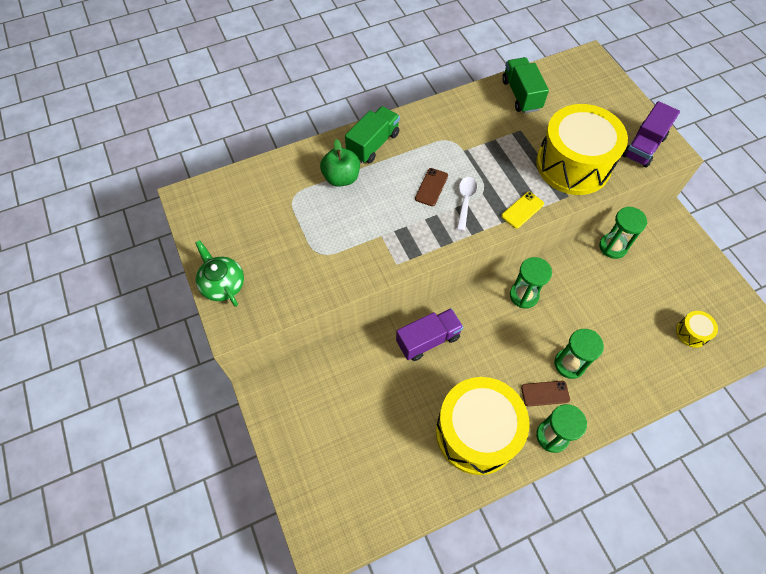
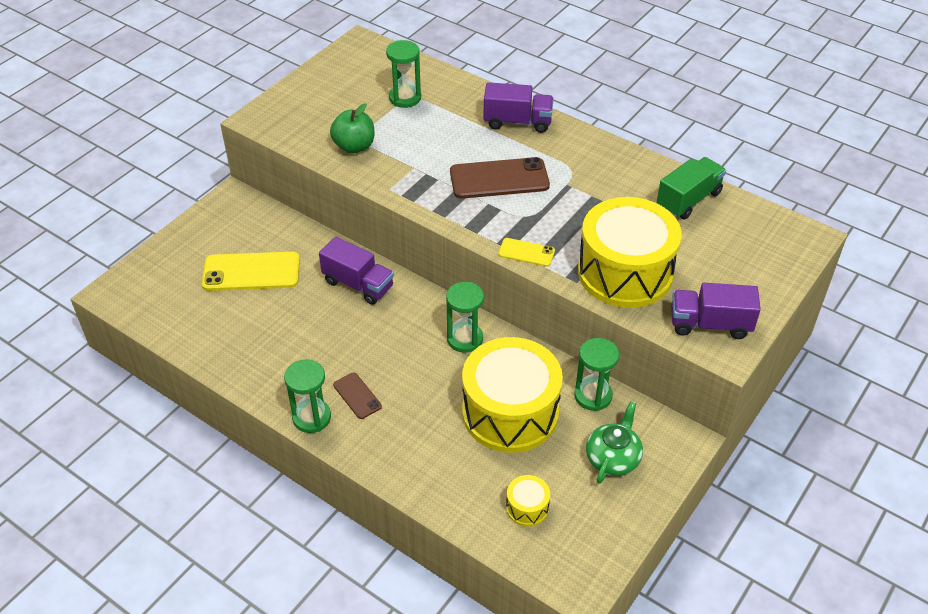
camera: 60 degrees right, 15 degrees down
(222, 284) = (290, 98): green teapot -> green teapot (613, 458)
(341, 178) = (458, 118): green apple -> green apple (354, 146)
(366, 414) = (251, 272): none -> yellow phone
(373, 144) = (517, 122): green truck -> purple truck
(431, 187) = (499, 179): brown phone -> brown phone, size x1.91
(465, 201) = (502, 208): white spoon -> none
(476, 432) = (280, 356): yellow drum -> yellow drum (510, 412)
(569, 364) = (406, 405): green hourglass -> green hourglass (405, 98)

